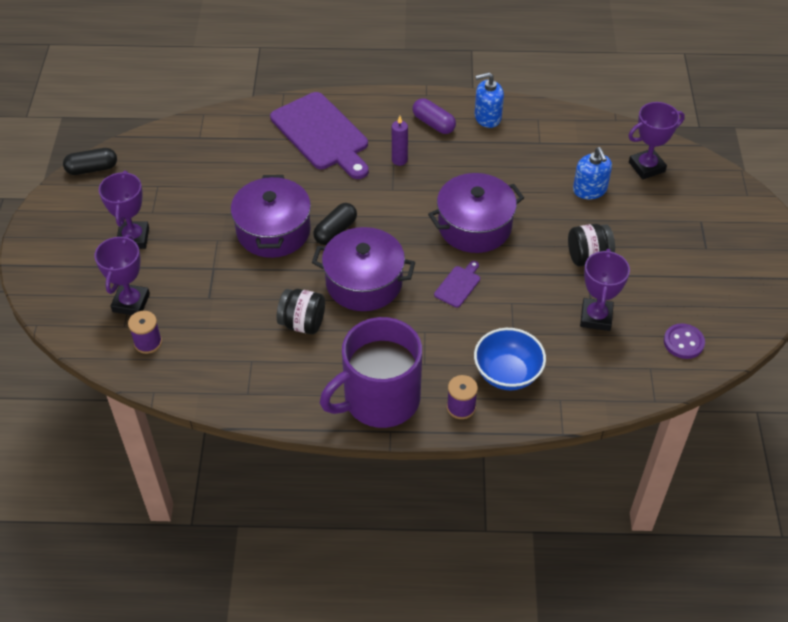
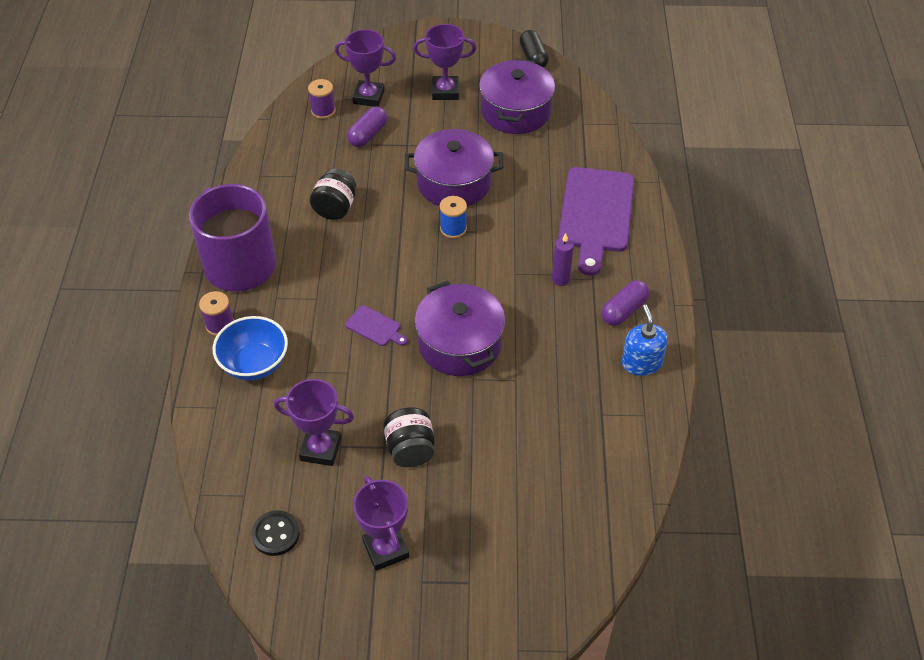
camera: 90 degrees right, 0 degrees up
(193, 301) = (368, 134): none -> purple capsule
(322, 134) = (596, 214): purple cutting board -> purple cutting board turned 45 degrees counterclockwise
(335, 231) = (453, 228): black capsule -> blue spool
(364, 282) = (383, 251): purple pot -> purple pot (515, 111)
(589, 190) = (521, 461): blue soap dispenser -> none
(646, 167) = (565, 530): purple trophy -> purple trophy (385, 549)
(683, 342) = (276, 534): purple button -> black button

